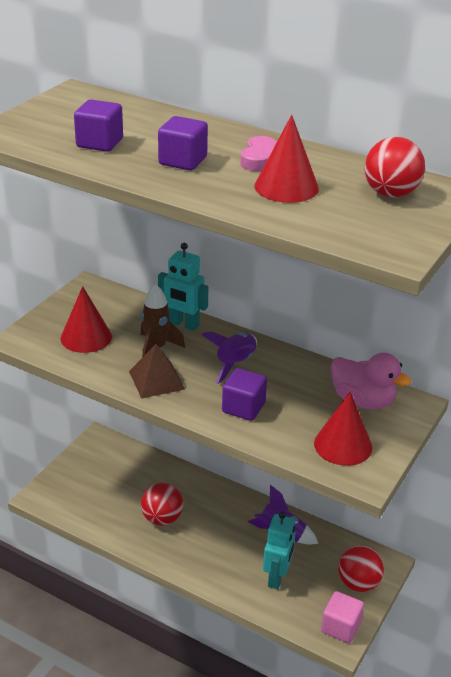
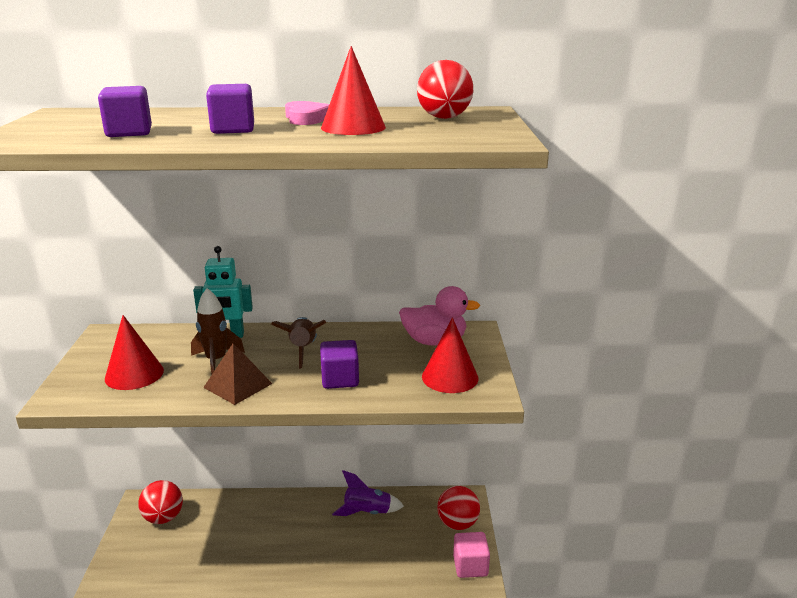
camera: 30 degrees left, 10 degrees down
(162, 519) = (250, 547): red ball -> red ball (163, 518)
(235, 364) = (302, 350): purple rocket -> brown rocket
(277, 577) = (389, 550): turquoise robot -> none

